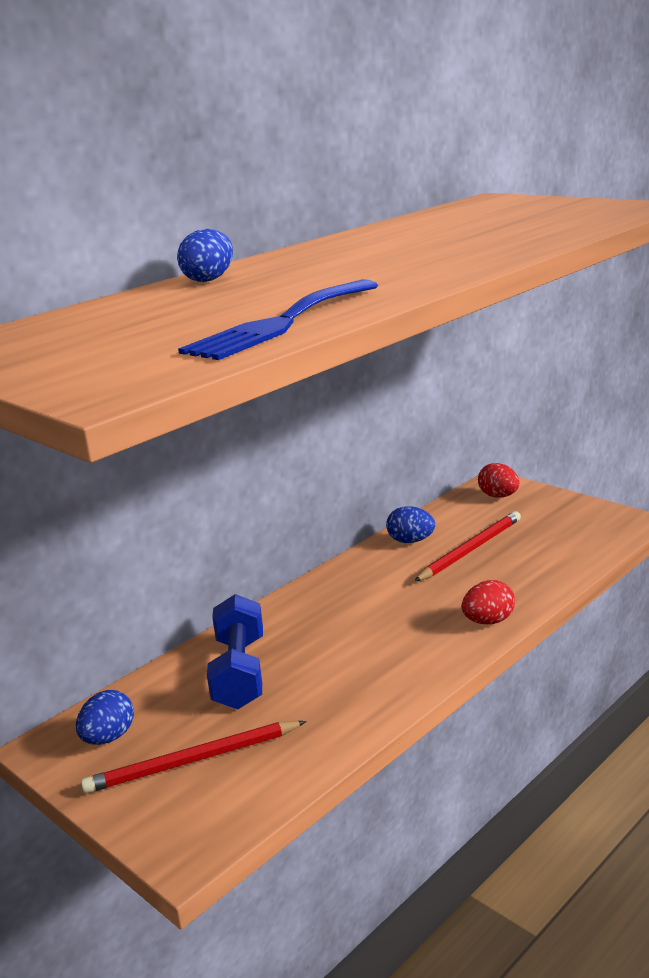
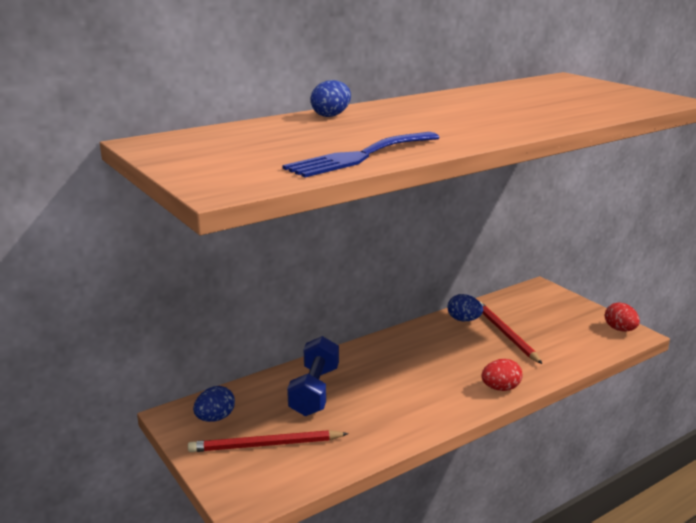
camera: 10 degrees right, 0 degrees up
(471, 549) = (505, 334): red pencil -> red pencil turned 75 degrees counterclockwise
(498, 496) = (539, 298): red egg -> red egg (620, 329)

